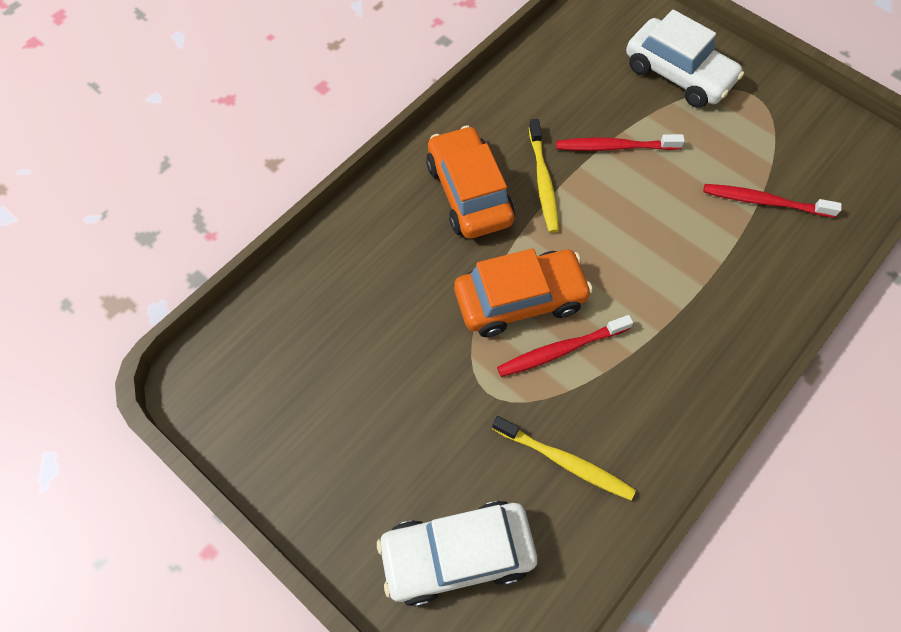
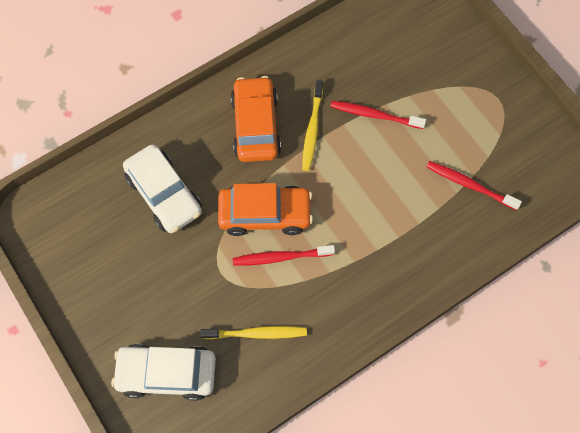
camera: 15 degrees right, 5 degrees up
(565, 461) = (257, 333): yellow toothbrush -> yellow toothbrush turned 45 degrees counterclockwise
(678, 74) = (446, 67): white car -> white car (164, 194)

